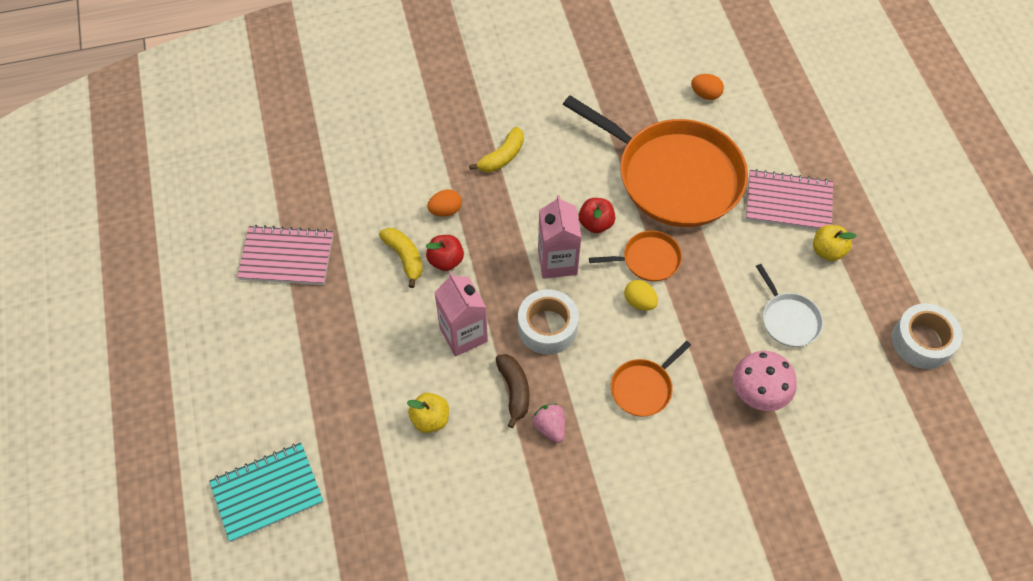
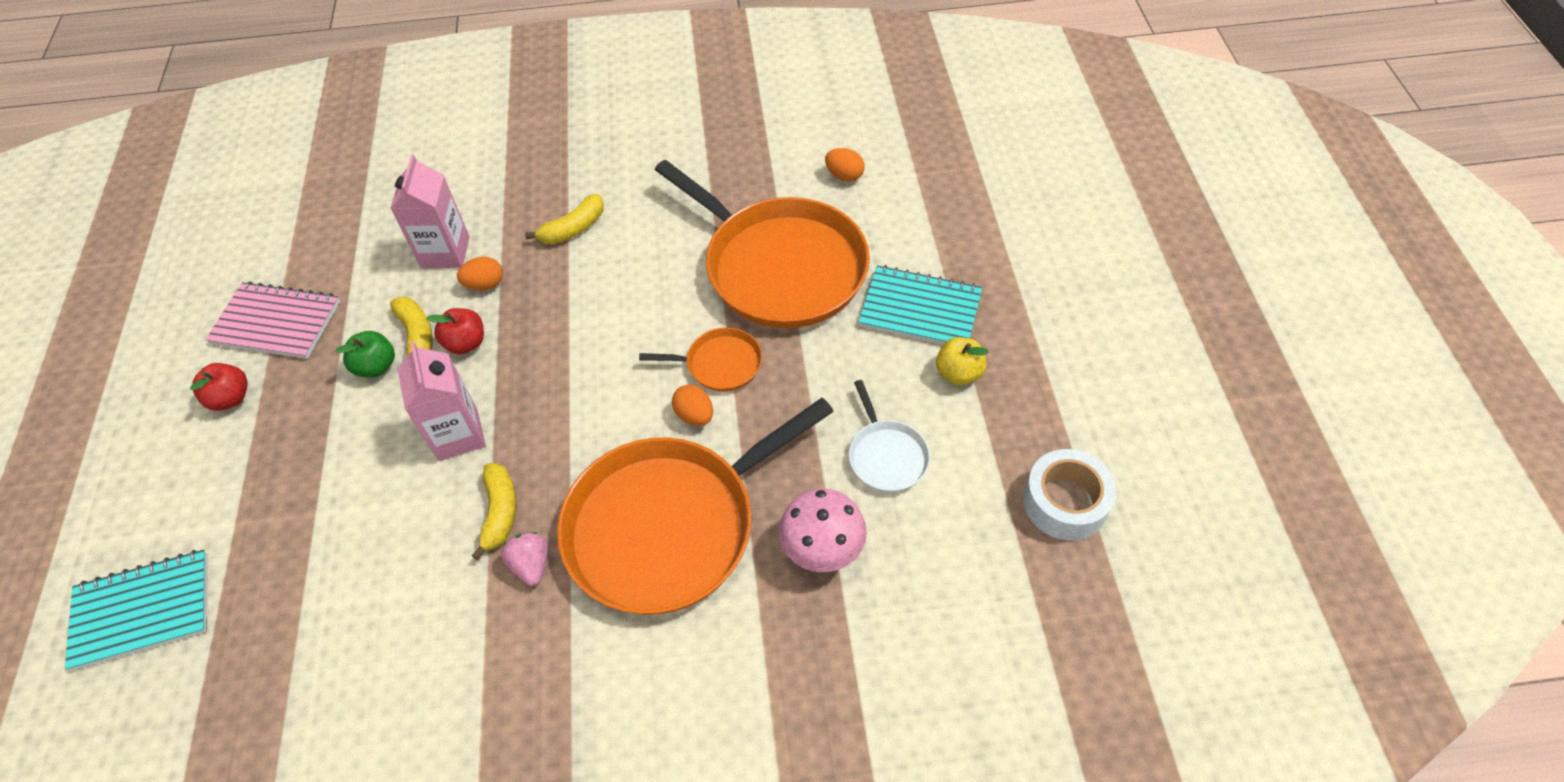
camera: 10 degrees right, 5 degrees down
(380, 286) = (376, 366): none -> green apple
(430, 419) = (381, 538): yellow apple -> none
(514, 391) = (500, 512): brown banana -> yellow banana
(547, 327) = (567, 436): white tape -> none
(557, 262) = (604, 356): pink carton -> pink carton (445, 252)
(596, 223) = (665, 315): red apple -> red apple (231, 398)
(639, 302) = (694, 415): yellow egg -> orange egg
(643, 388) = (669, 526): orange pan -> orange pan, size x2.28
(788, 202) = (920, 309): pink notebook -> turquoise notebook

